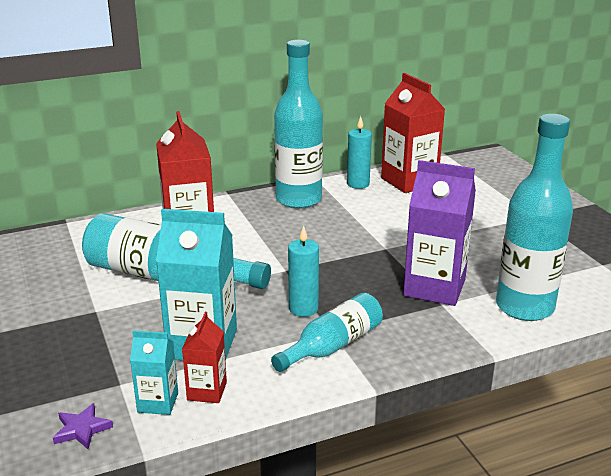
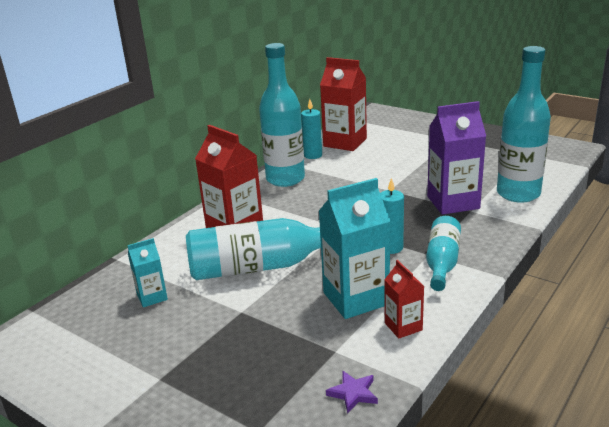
camera: 30 degrees left, 0 degrees up
(158, 402) = (381, 349): turquoise carton -> turquoise carton (152, 297)

